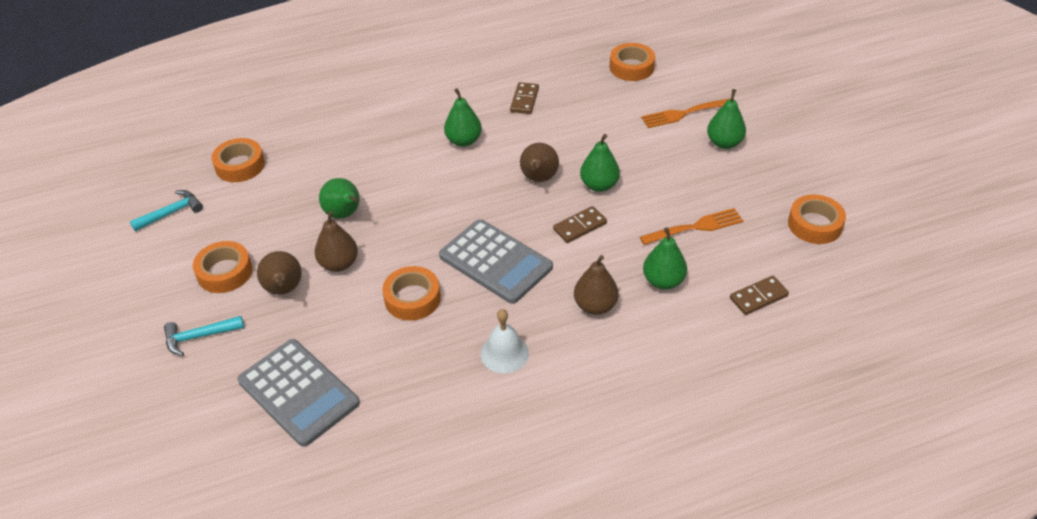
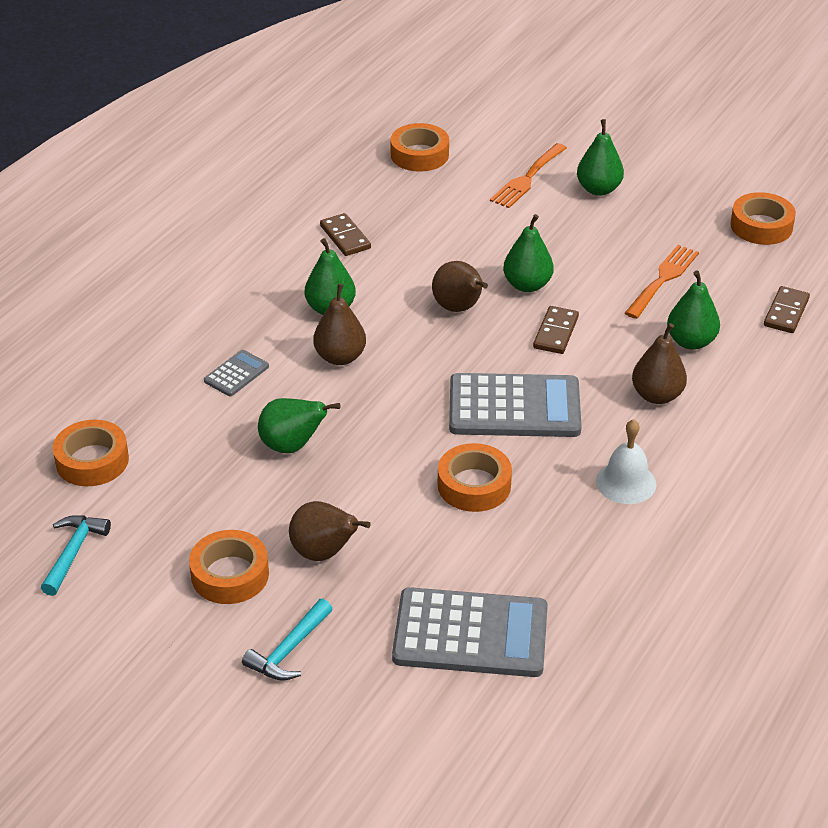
camera: 40 degrees left, 5 degrees down
(339, 264) = (351, 496): brown pear -> brown pear (340, 357)
(367, 154) = (236, 374): none -> grey calculator

